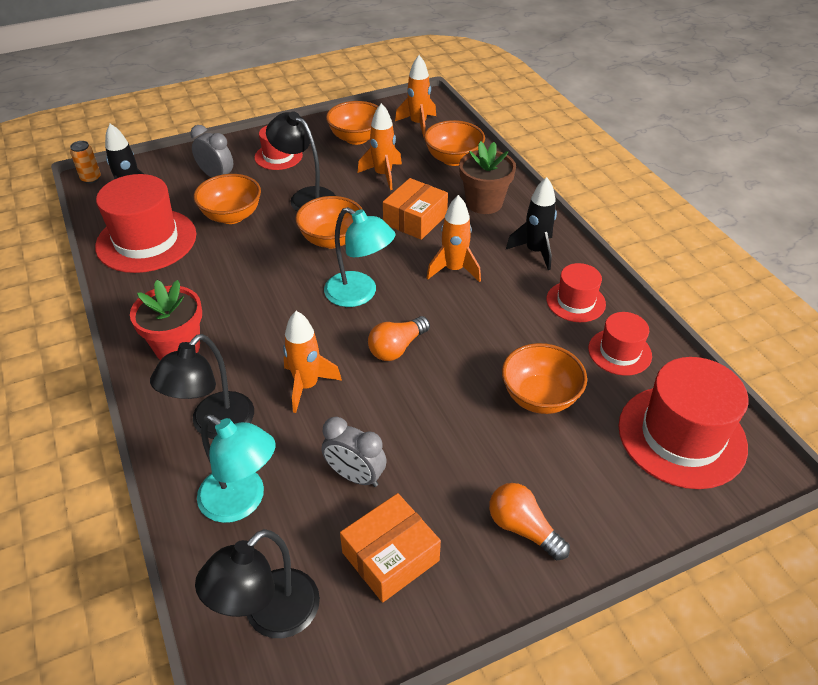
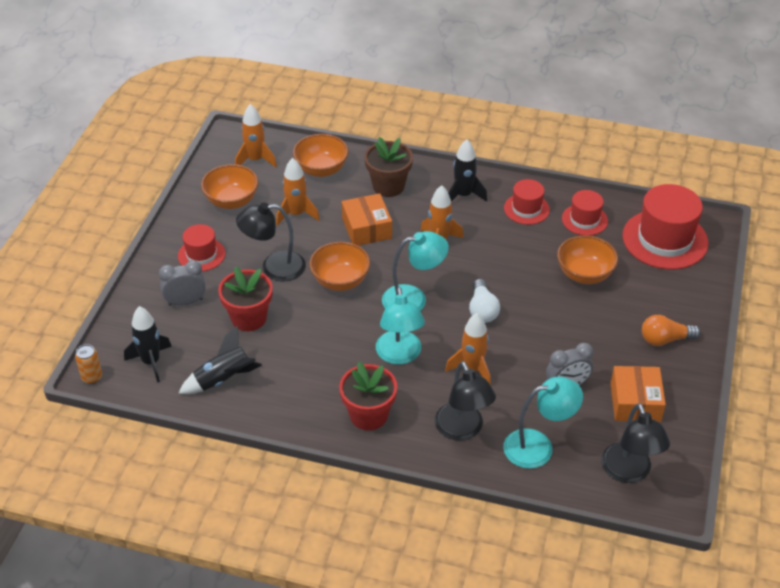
camera: 50 degrees left, 0 degrees up
(146, 240) = (223, 379): red hat -> black rocket
(232, 216) = (249, 318): orange bowl -> red flower pot
(275, 325) = (399, 355): none -> turquoise lamp
(397, 348) = (482, 310): orange light bulb -> white light bulb

